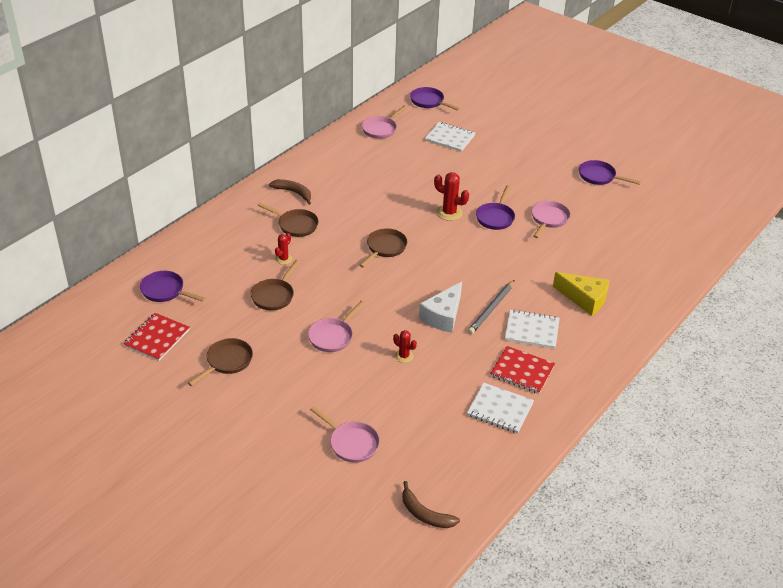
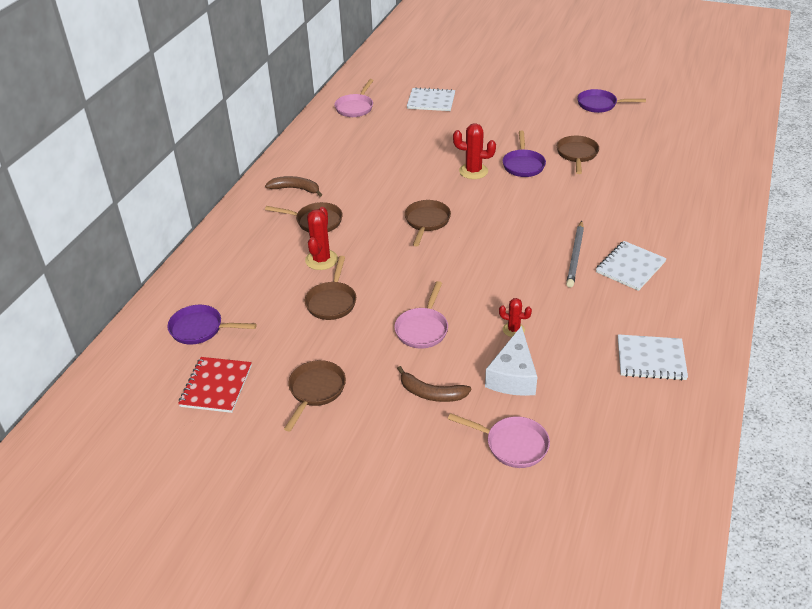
camera: 15 degrees left, 0 degrees up
(283, 259) = (321, 260): red cactus -> red cactus, size x1.64
(425, 514) = (644, 504): brown banana -> brown banana (431, 393)
(429, 102) = (390, 72): purple pan -> none
(443, 316) = (530, 276): white cheese -> white cheese (513, 375)
(522, 371) = (647, 312): red notebook -> none
(531, 330) = (630, 267): white notebook -> white notebook turned 45 degrees counterclockwise
(549, 219) = (577, 154): pink pan -> brown pan
(584, 299) = (662, 222): yellow cheese -> none

